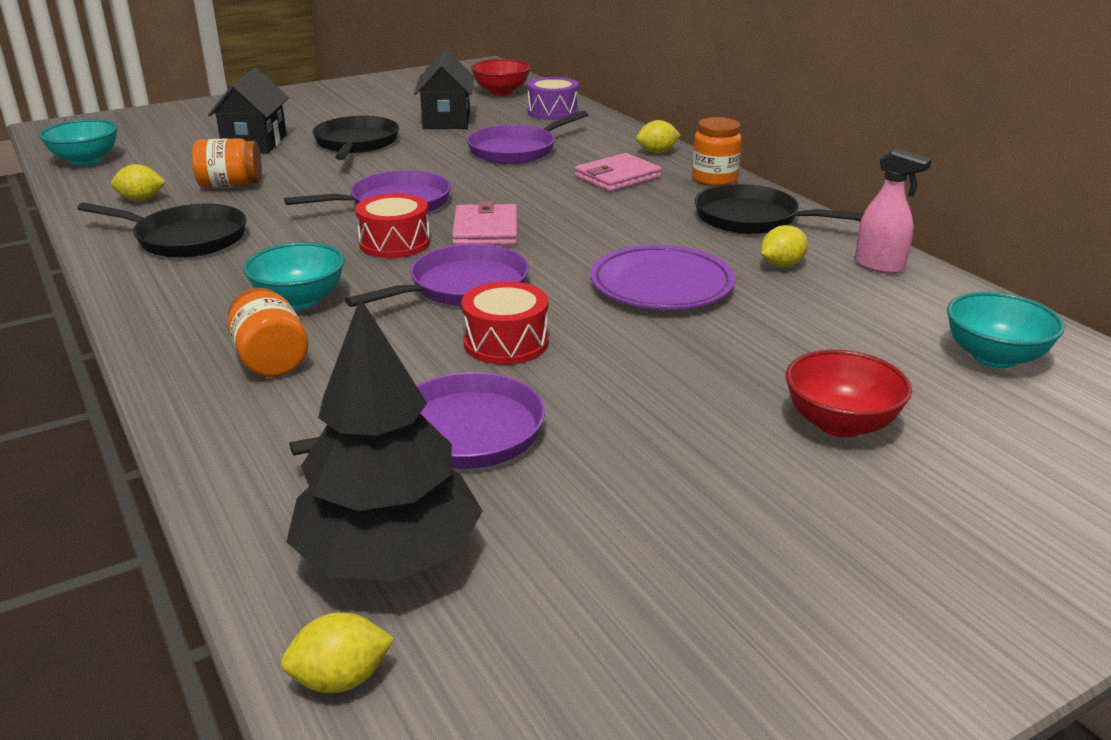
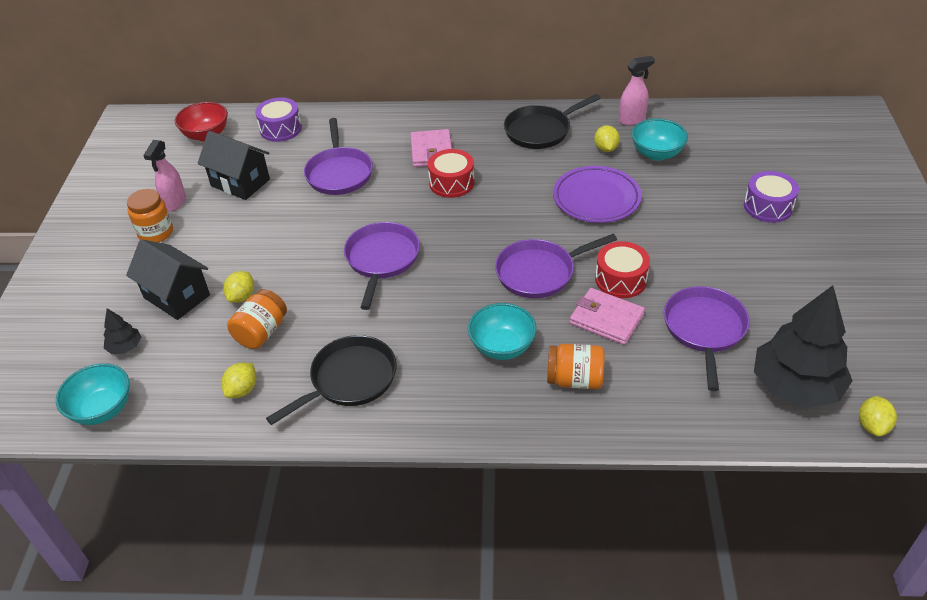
camera: 55 degrees left, 15 degrees up
(171, 146) = (125, 347): none -> black tree
(356, 144) = (240, 242): black pan -> none
(387, 109) = (175, 203): none -> pink spray bottle
(395, 243) = (450, 280): red drum -> red drum (451, 183)
(463, 287) = (539, 272): purple pan -> purple pan turned 105 degrees counterclockwise
(485, 230) = (464, 235): pink wallet -> pink wallet (606, 319)
(657, 152) = (406, 119): yellow lemon -> yellow lemon (242, 296)
(714, 179) = (472, 117): orange jar -> orange jar (156, 233)
(840, 424) = (768, 206): red bowl -> purple drum
(994, 357) = (741, 136): turquoise bowl -> turquoise bowl (656, 154)

